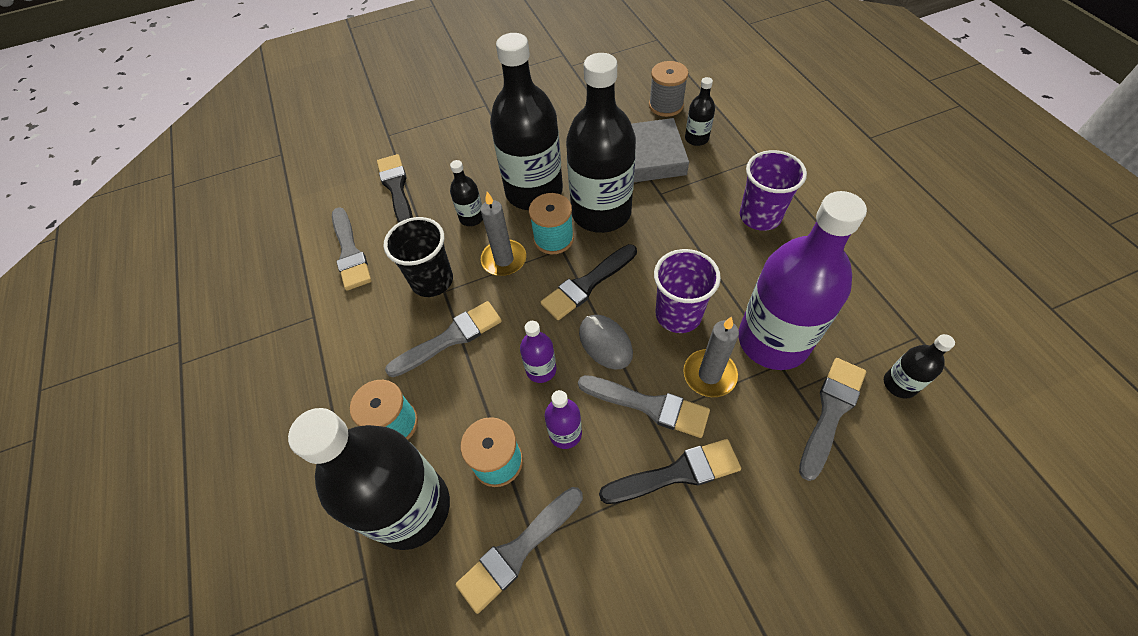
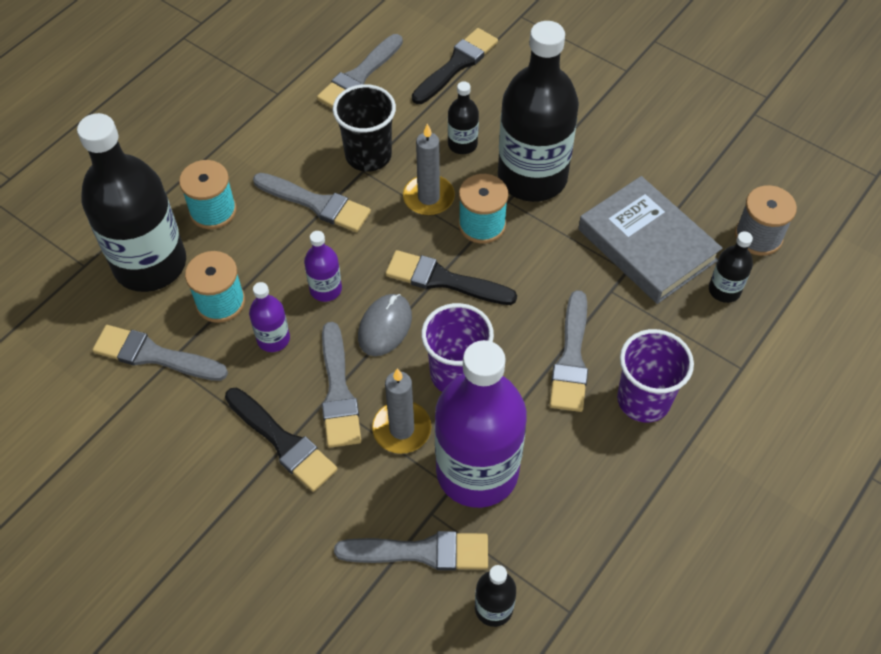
camera: 55 degrees right, 0 degrees up
(601, 212) = (545, 249): black bottle -> none
(704, 239) = (571, 358): none -> grey brush

